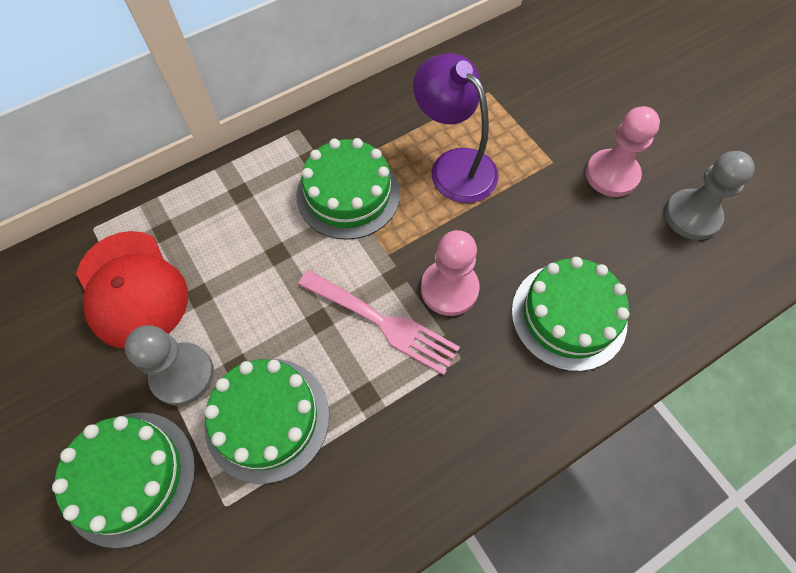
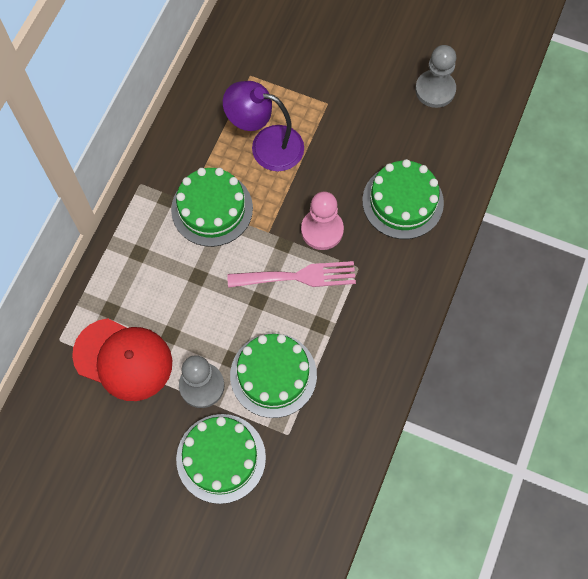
camera: 35 degrees left, 5 degrees up
(612, 175) = (370, 90): pink pawn -> none

